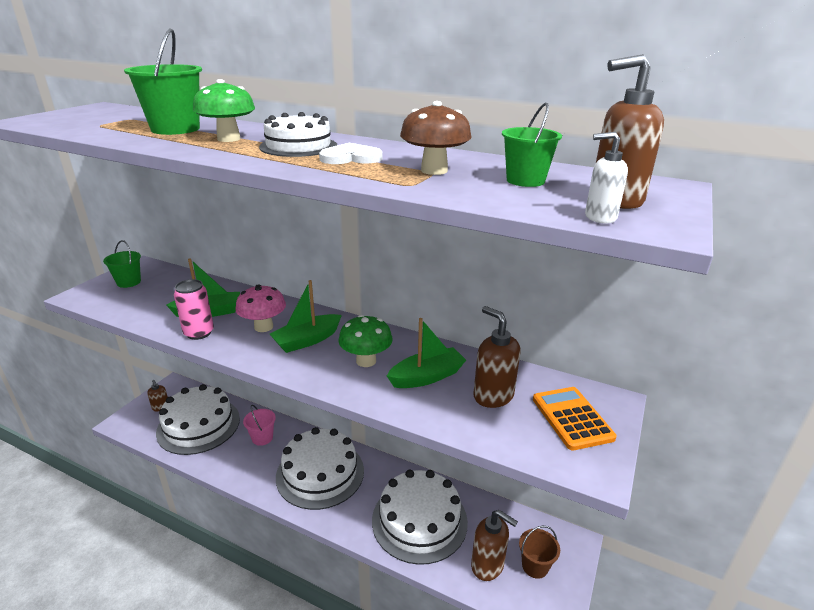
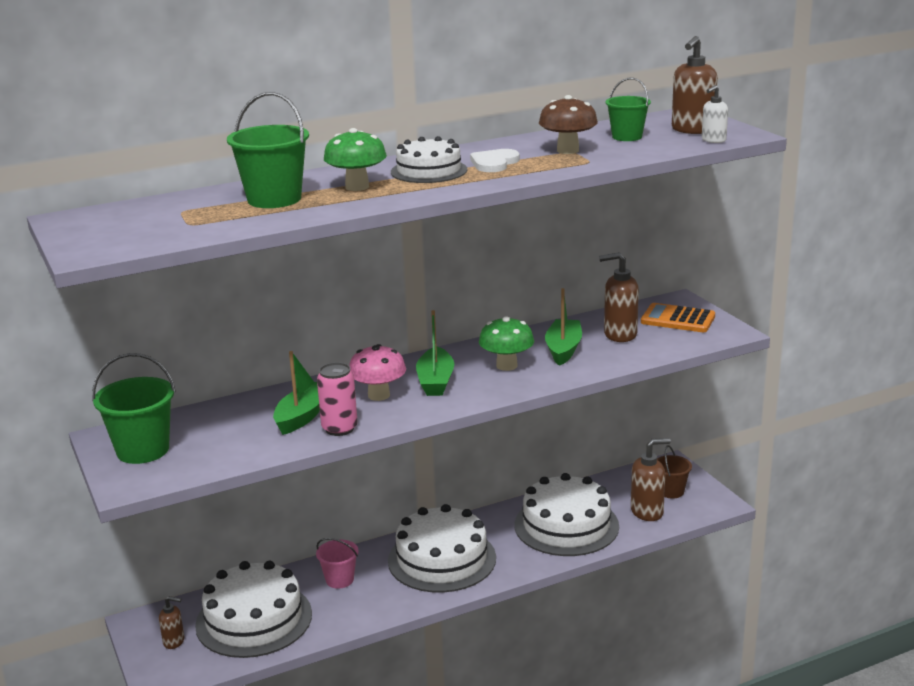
camera: 50 degrees left, 5 degrees down
(129, 282) = (143, 450): green bucket -> green bucket, size x1.60

